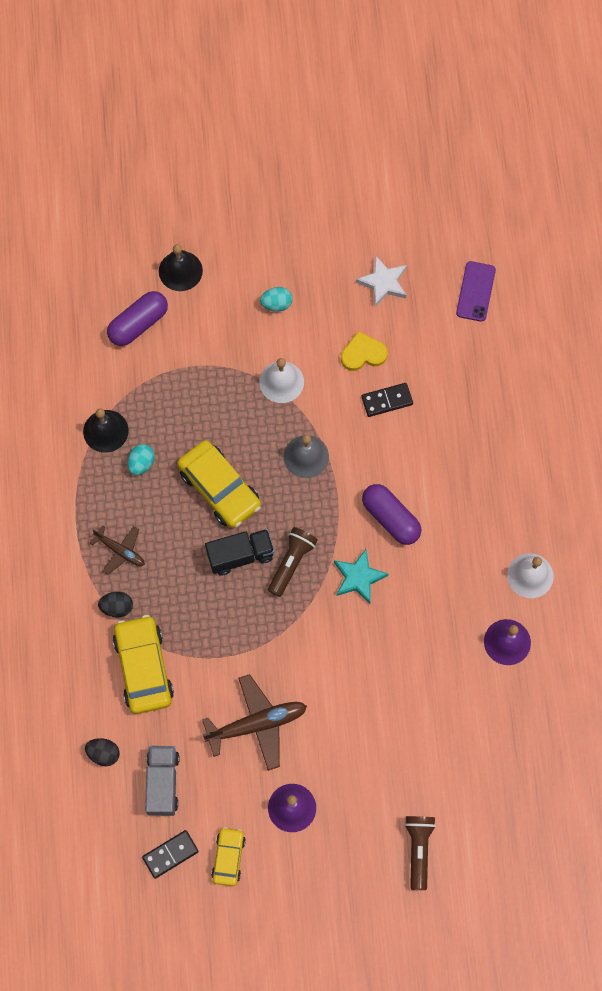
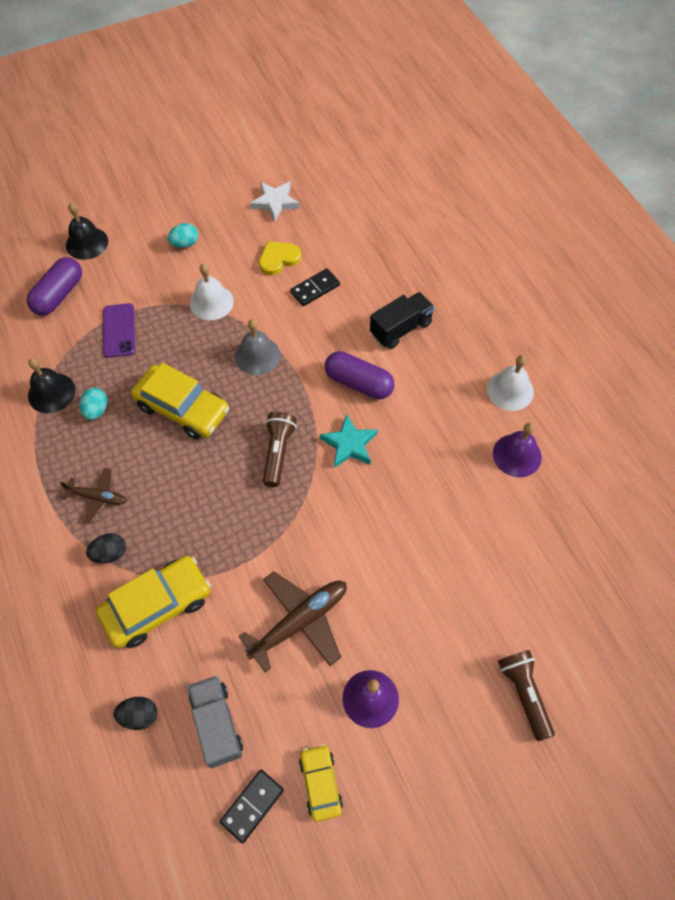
camera: 20 degrees left, 10 degrees down
(143, 668) = (157, 605): yellow car -> yellow car turned 90 degrees clockwise
(240, 555) = (224, 462): black truck -> black truck (401, 329)
(475, 291) = (358, 187): purple phone -> purple phone (119, 330)

